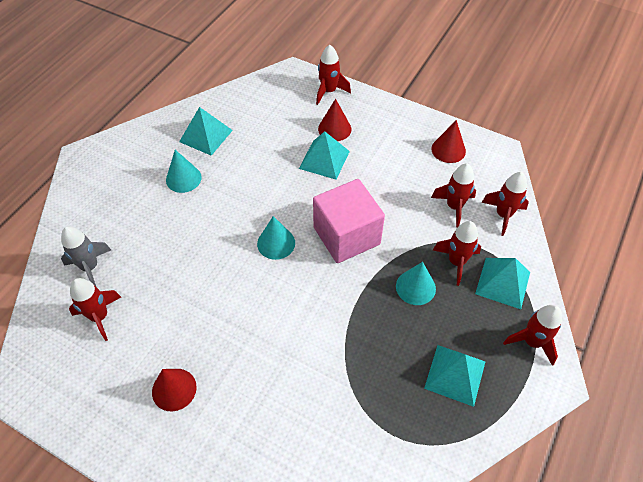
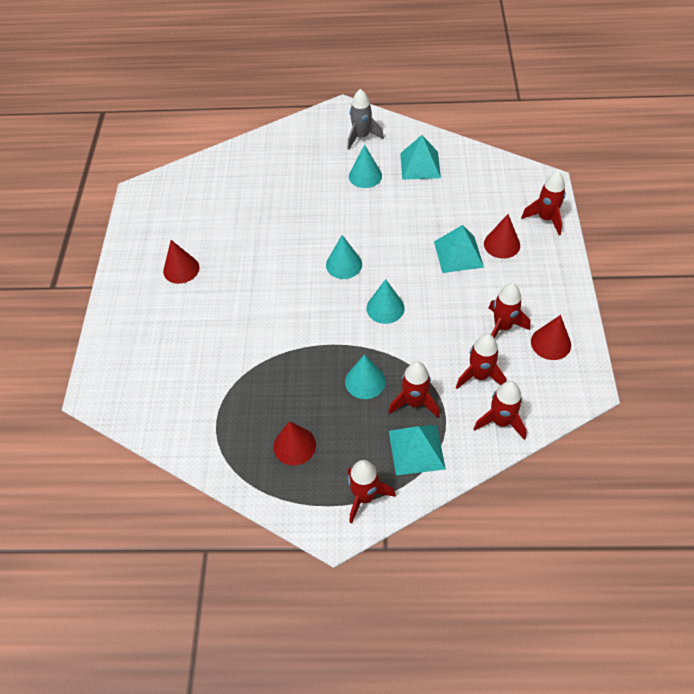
camera: 65 degrees right, 0 degrees up
(90, 267) = (249, 171): grey rocket -> grey rocket (361, 137)
(100, 316) = (213, 199): red rocket -> red rocket (502, 327)
(346, 236) = (385, 308): pink cube -> turquoise cone
(455, 375) = (294, 445): turquoise pyramid -> red cone

